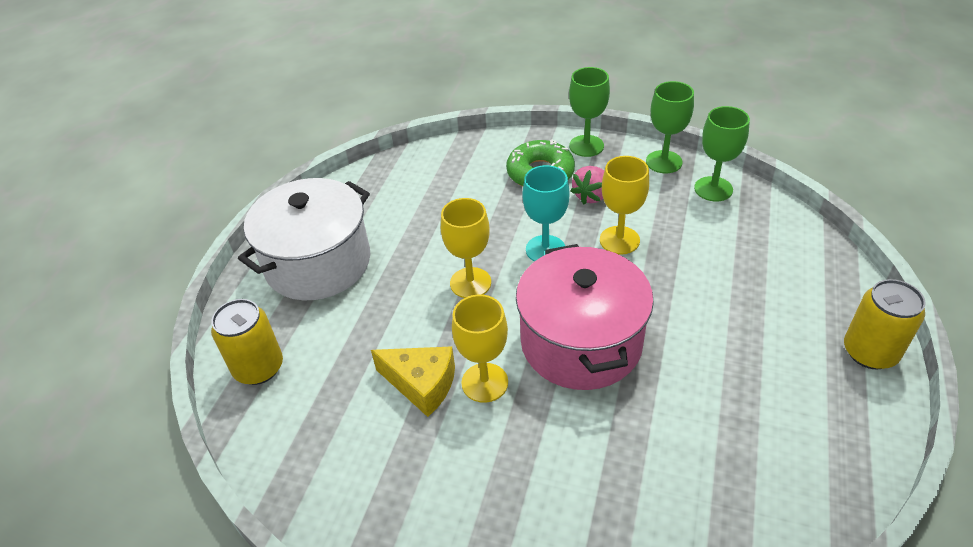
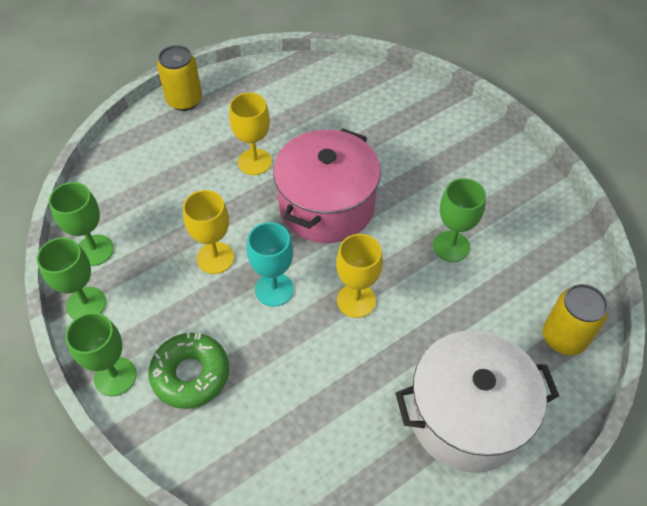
camera: 145 degrees left, 10 degrees up
(421, 384) = (451, 246): yellow cheese -> green goblet
(484, 382) = (409, 221): yellow goblet -> yellow goblet (254, 162)
(591, 196) = (183, 314): pink strawberry -> none

